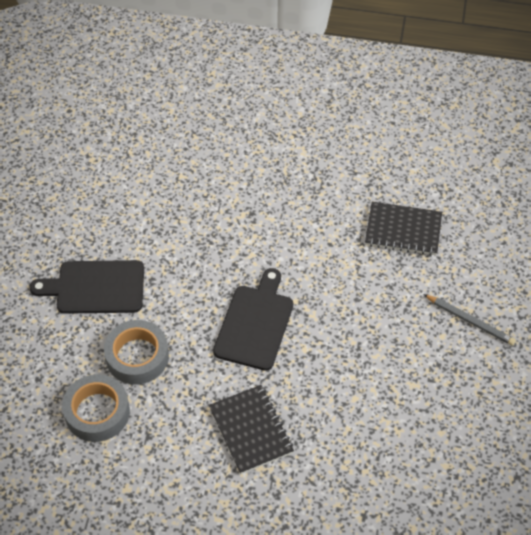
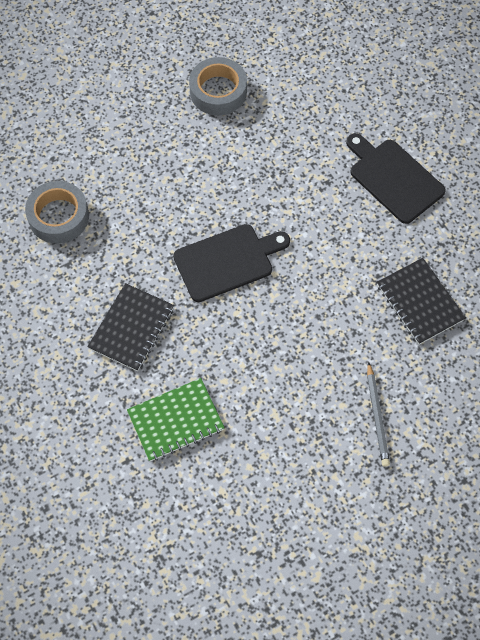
camera: 50 degrees right, 10 degrees up
(95, 287) = (160, 132): black cutting board -> black cutting board (393, 178)
(137, 356) = (126, 205): grey tape -> grey tape (218, 91)
(360, 456) = (176, 421): none -> green notebook

